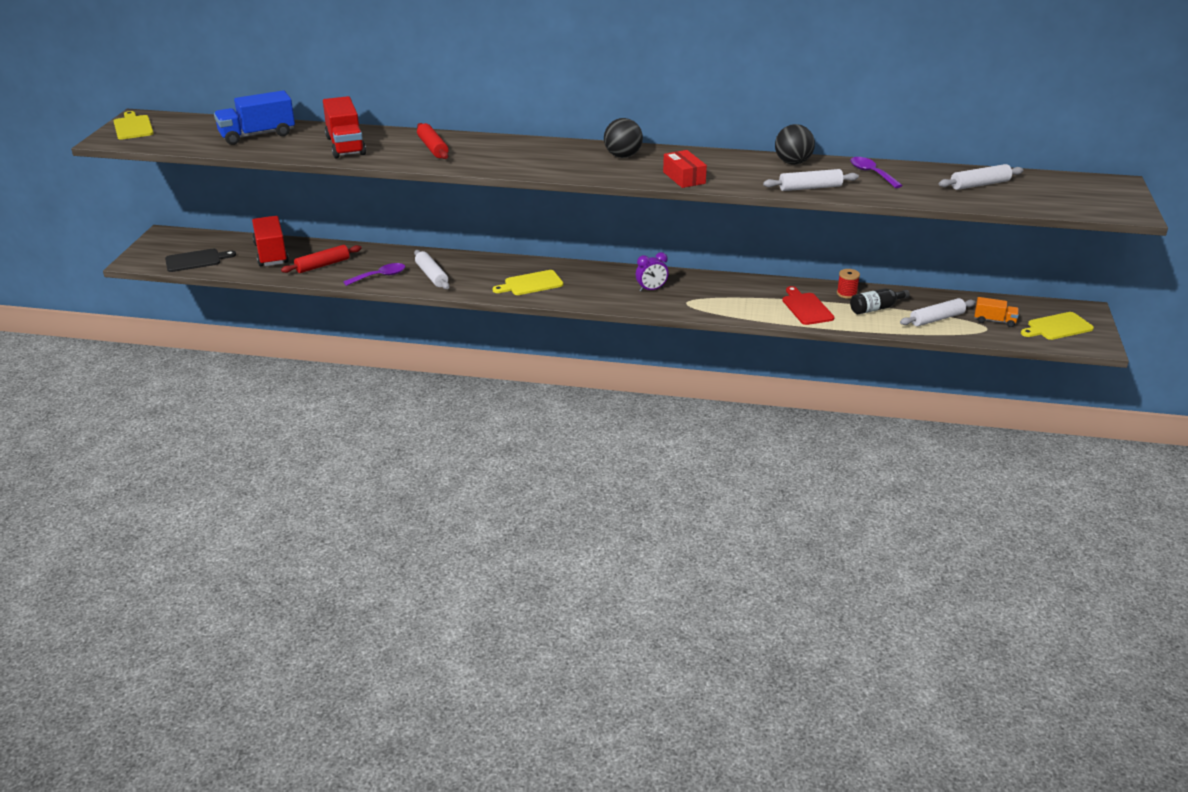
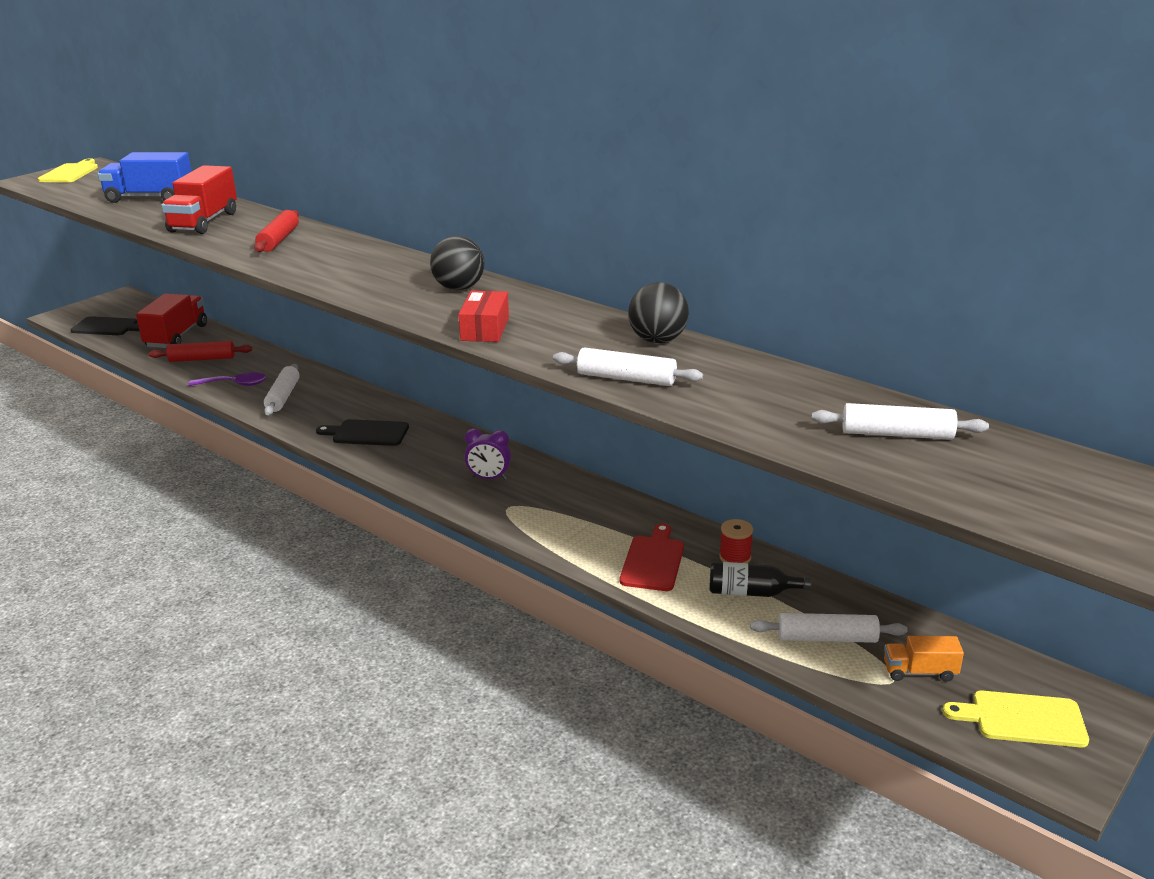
camera: 30 degrees right, 5 degrees down
(531, 284) = (367, 433): yellow cutting board -> black cutting board
(871, 173) = (747, 379): purple spoon -> none
(994, 321) = (919, 672): orange truck -> orange truck turned 135 degrees clockwise

